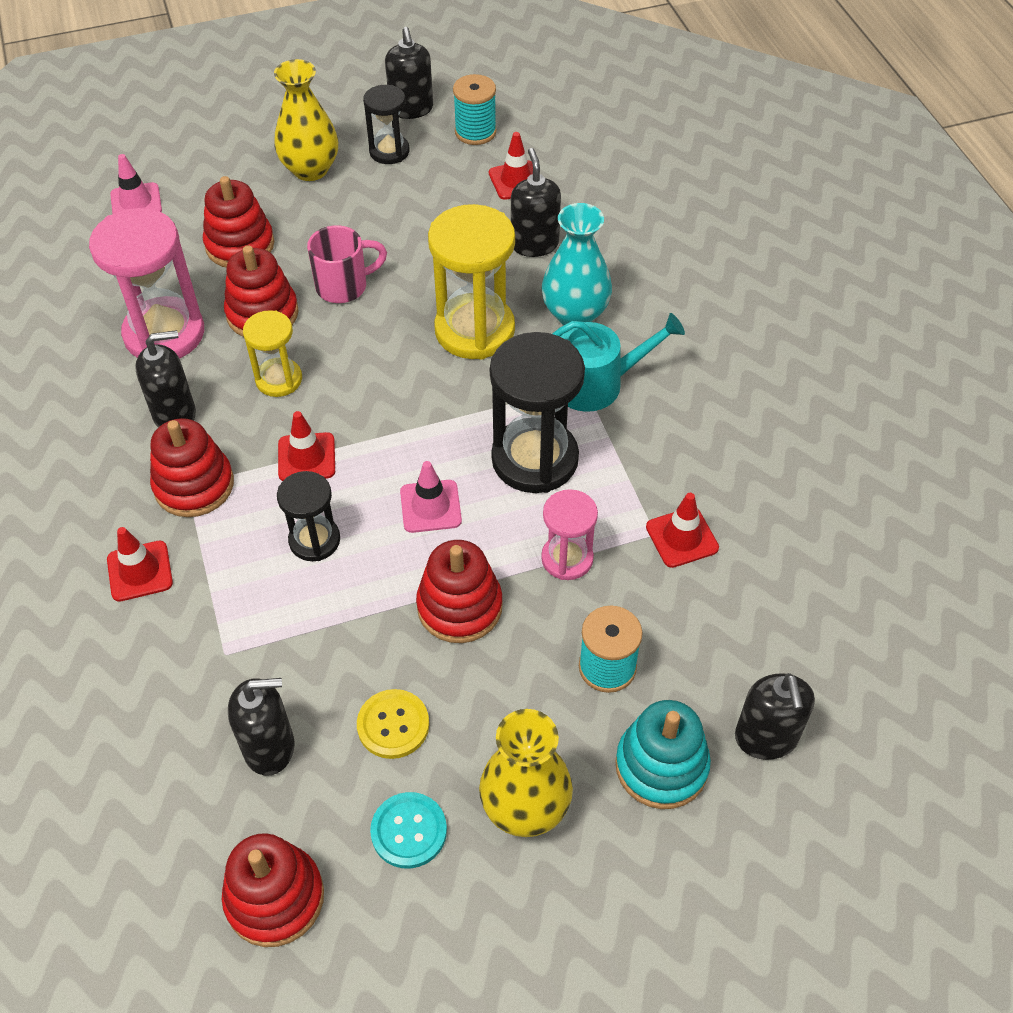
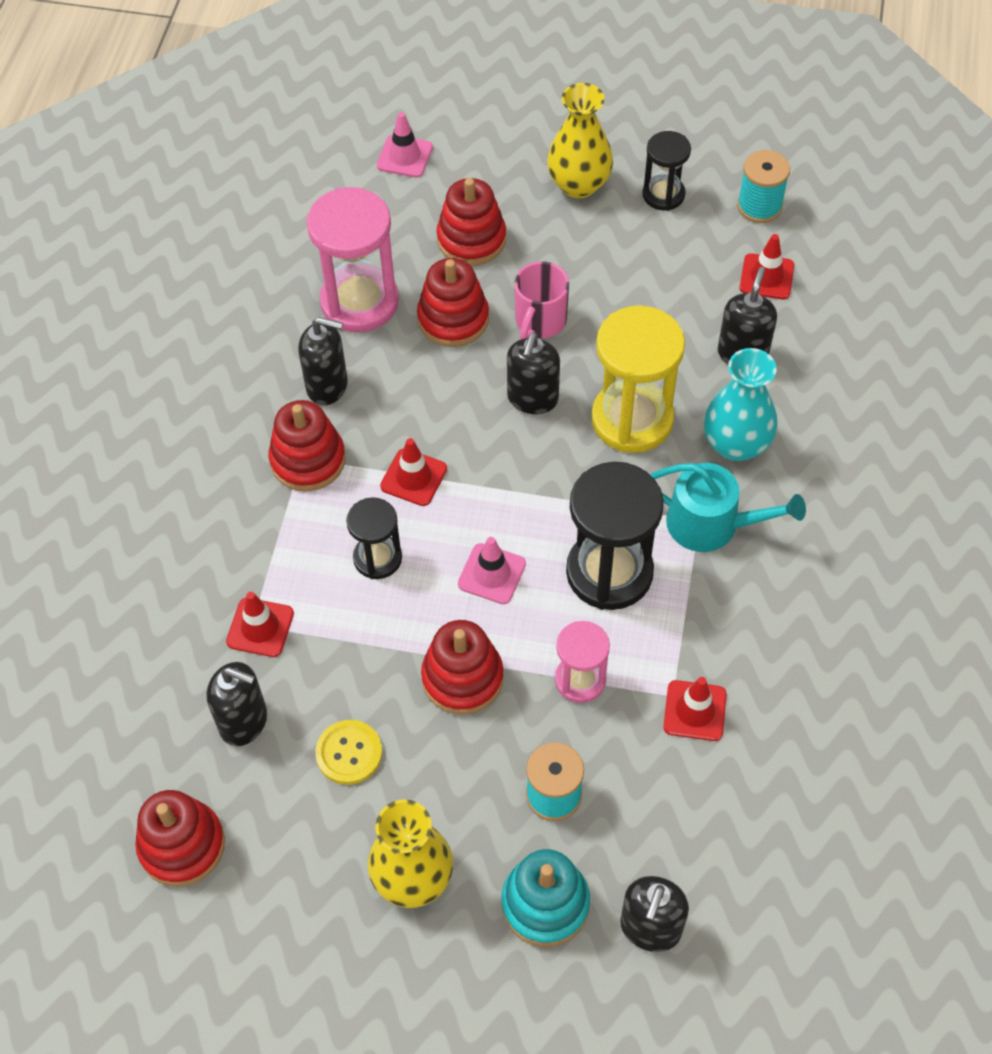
camera: 30 degrees right, 5 degrees up
(140, 571) = (225, 518): red traffic cone -> red traffic cone (260, 627)
(279, 379) = (431, 391): yellow hourglass -> none
(344, 286) = (540, 322): pink mug -> pink mug turned 105 degrees clockwise
(409, 831) = (311, 847): turquoise button -> none
(411, 109) = (712, 155): black soap dispenser -> black soap dispenser (532, 398)

